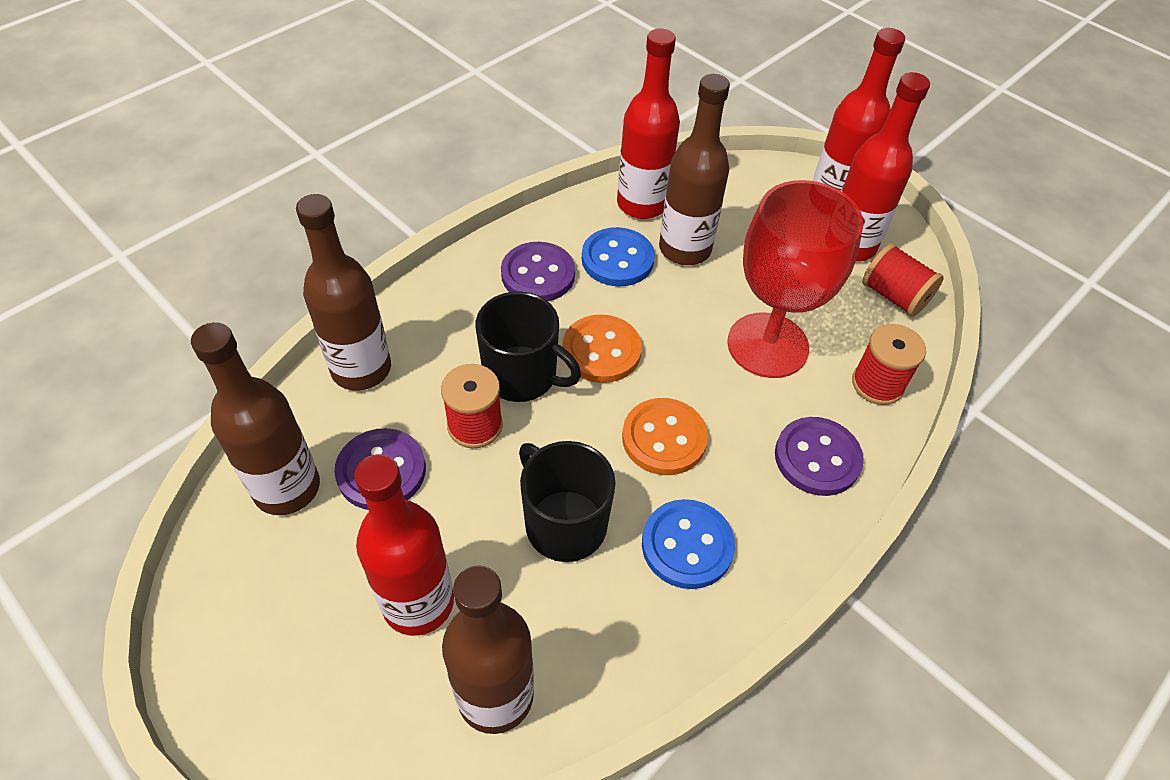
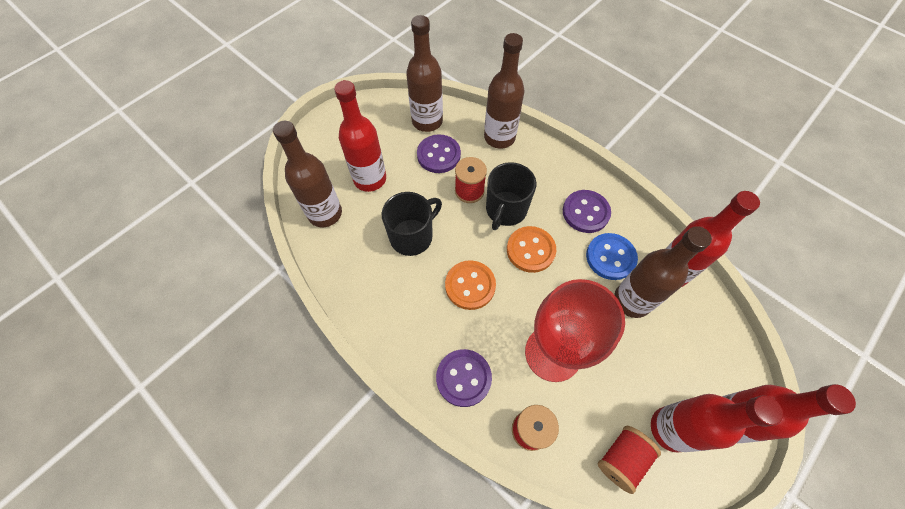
camera: 90 degrees right, 10 degrees up
(687, 545) = (400, 297): blue button -> none

